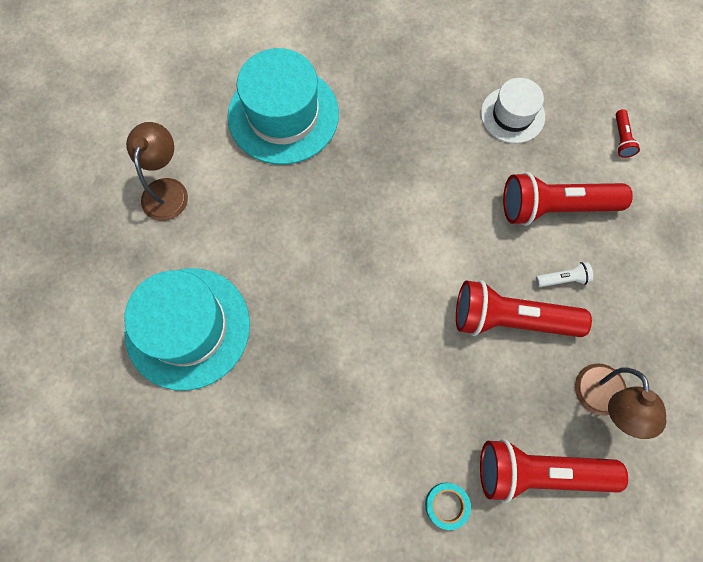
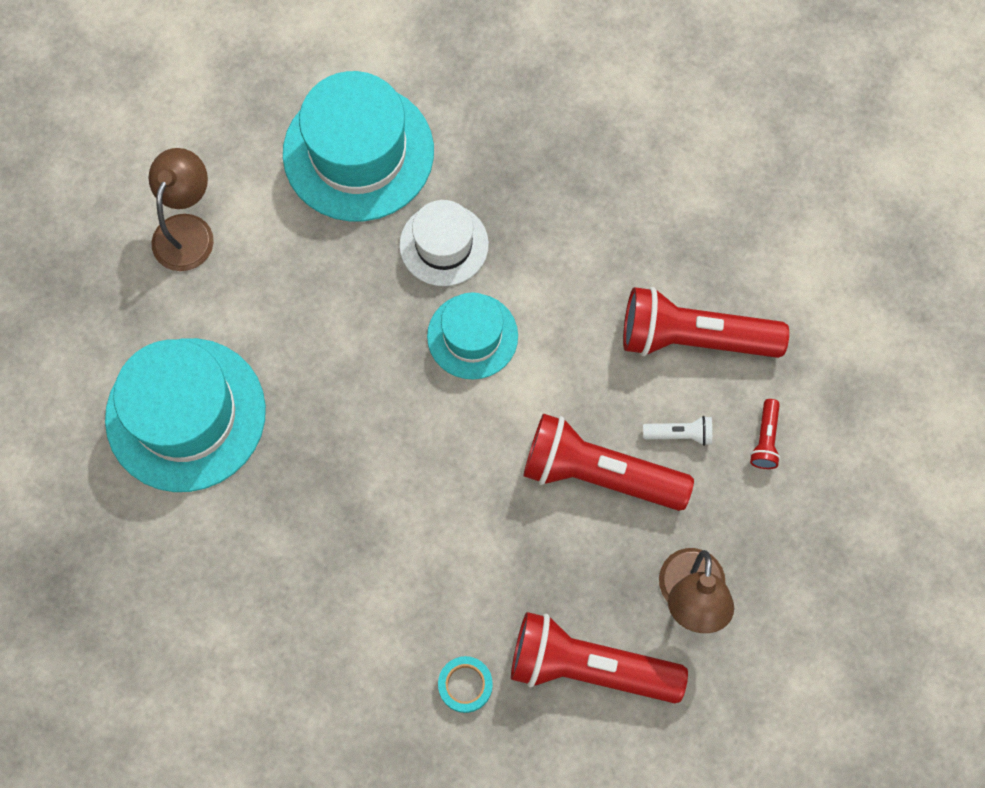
camera: 10 degrees right, 0 degrees up
(393, 232) = (472, 336): none -> turquoise hat
(512, 115) = (668, 202): white hat -> white hat (444, 245)
(621, 139) = (808, 259): red flashlight -> red flashlight (765, 439)

